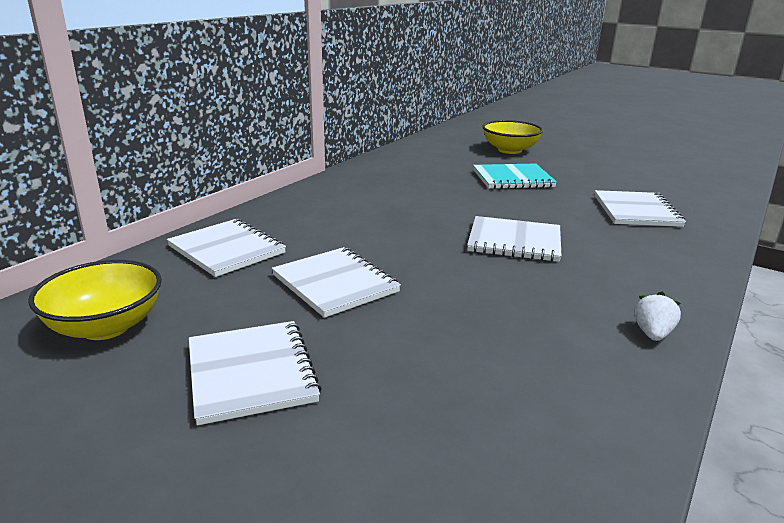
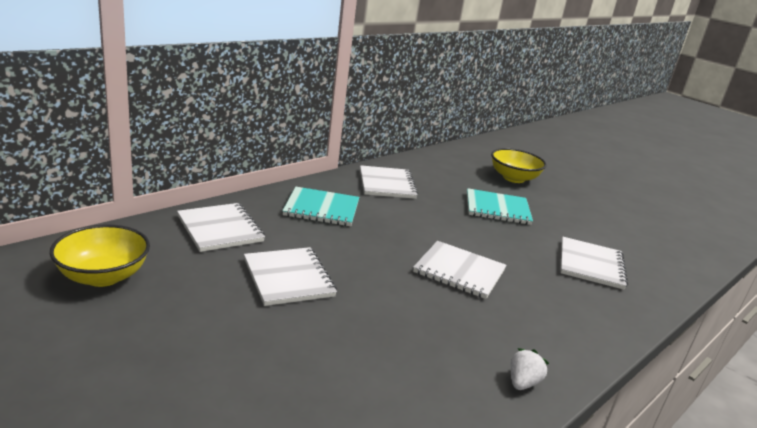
camera: 10 degrees right, 0 degrees up
(251, 373) = (188, 338): white notebook -> white notebook (387, 184)
(331, 210) = (321, 209): none -> turquoise notebook

